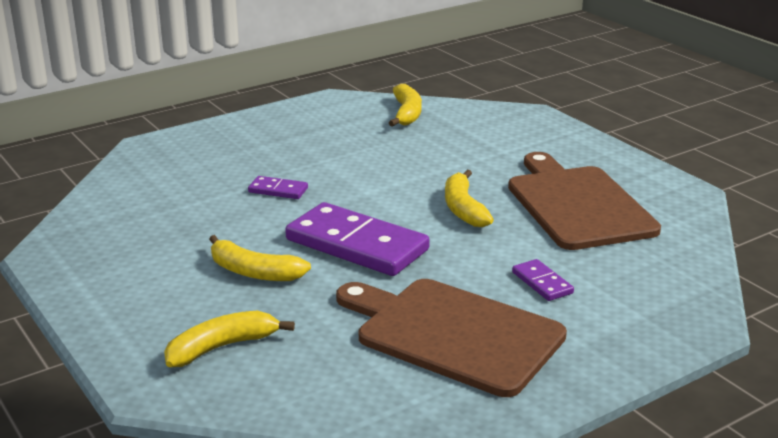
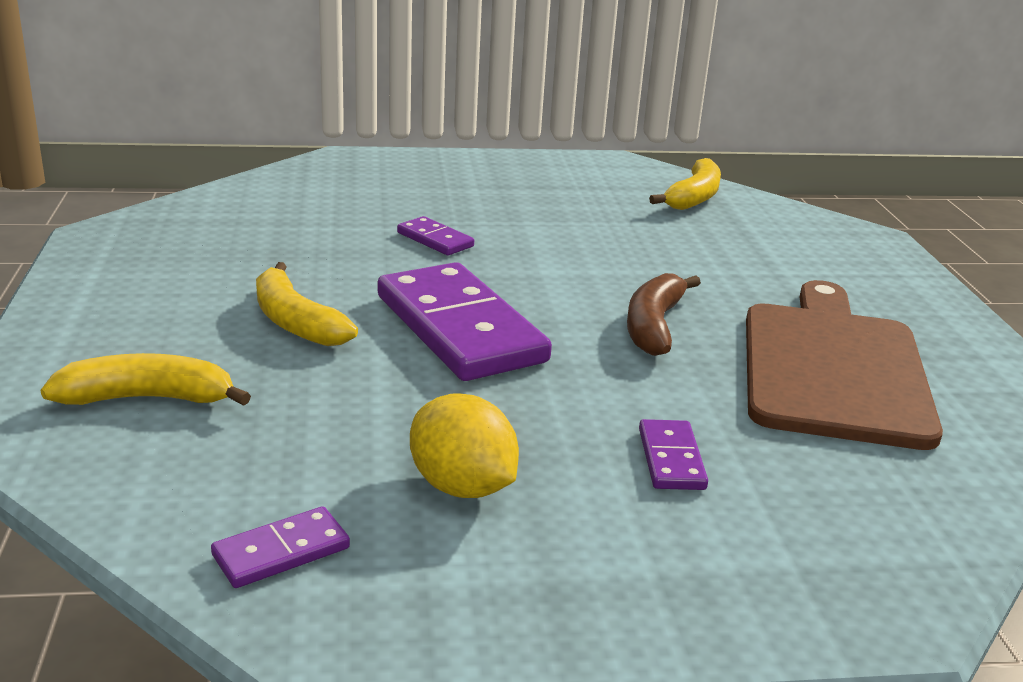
camera: 25 degrees right, 0 degrees up
(398, 399) = (281, 552): none -> purple domino
(453, 334) = (462, 486): brown cutting board -> yellow lemon
(463, 209) = (654, 326): yellow banana -> brown banana

